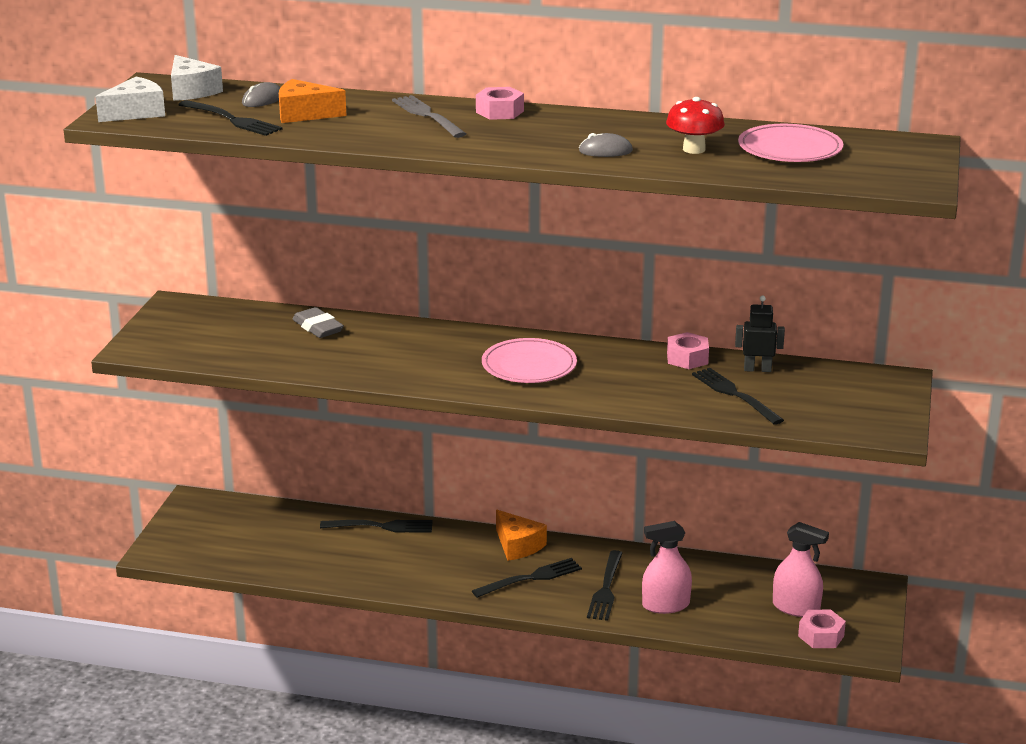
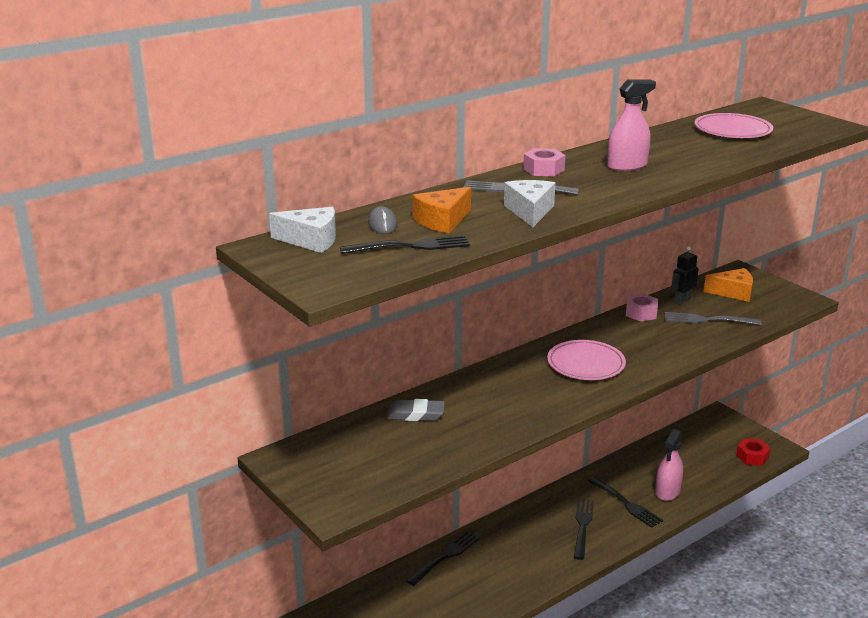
camera: 50 degrees left, 0 degrees up
(136, 112) = (325, 274): white cheese -> white cheese (530, 211)
(518, 545) = (538, 512): orange cheese -> orange cheese (733, 292)
(605, 151) = (669, 167): grey mouse -> none
(694, 149) = (700, 148): red mushroom -> none
(734, 394) = (707, 320): black fork -> grey fork
(796, 608) = (715, 450): pink spray bottle -> pink spray bottle (627, 166)
(821, 636) = (752, 457): pink nut -> red nut

